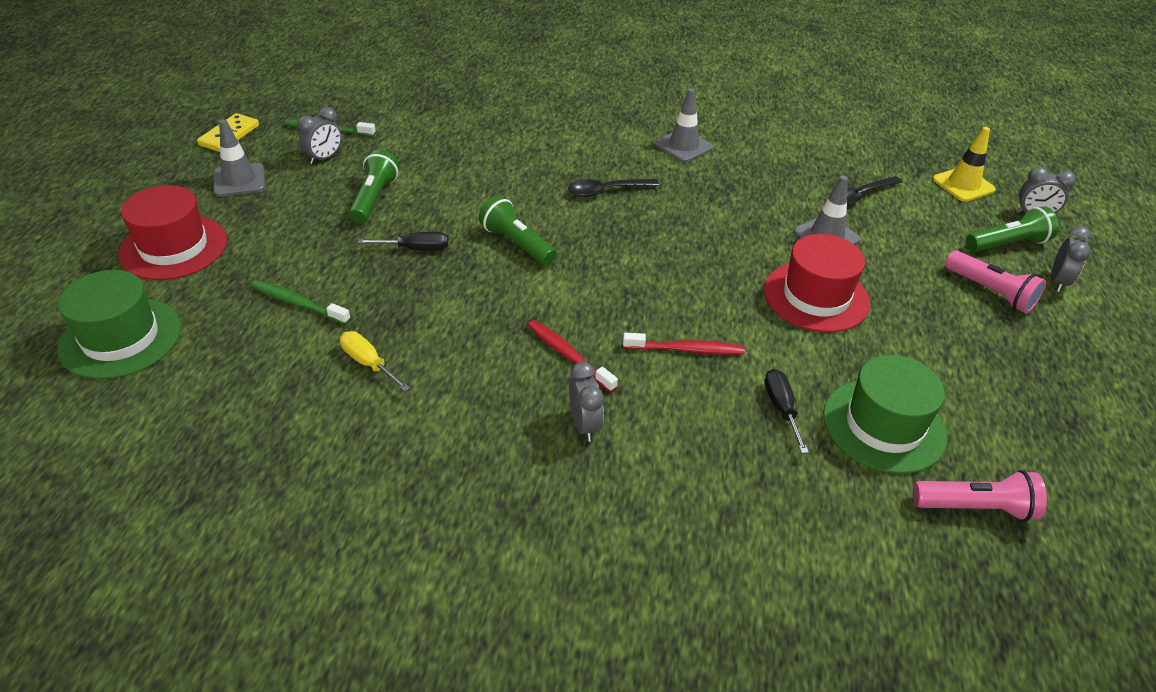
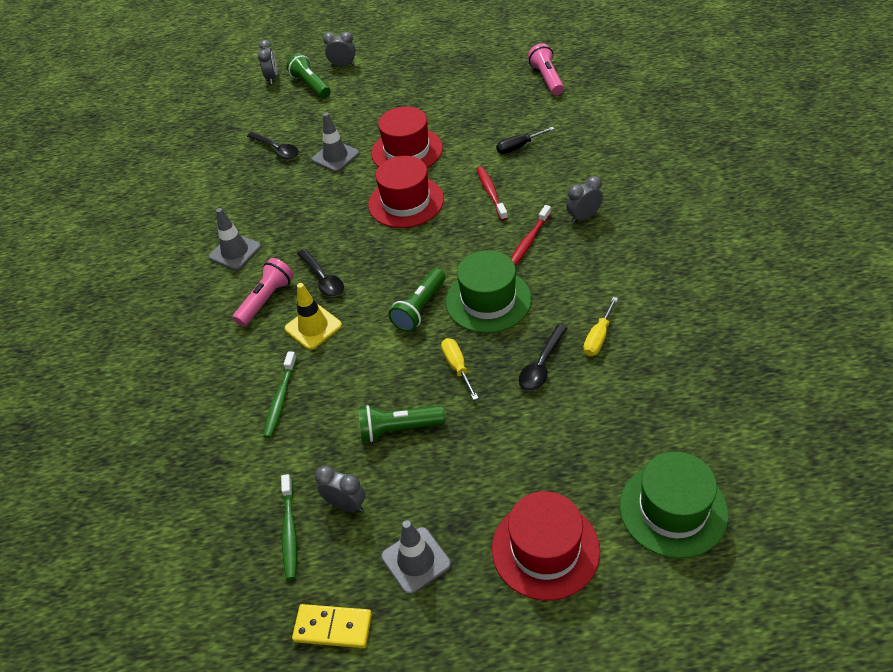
camera: 100 degrees left, 5 degrees up
(297, 303) = (563, 411): green toothbrush -> green toothbrush (280, 399)
(368, 306) = (541, 365): none -> black spoon
(416, 249) = (457, 367): black screwdriver -> yellow screwdriver
(706, 272) = (406, 202): none -> red hat
(884, 425) = (508, 111): green hat -> green hat (488, 300)
(963, 185) = (244, 107): yellow traffic cone -> yellow traffic cone (313, 327)
(991, 292) = (366, 87): pink flashlight -> pink flashlight (266, 300)

